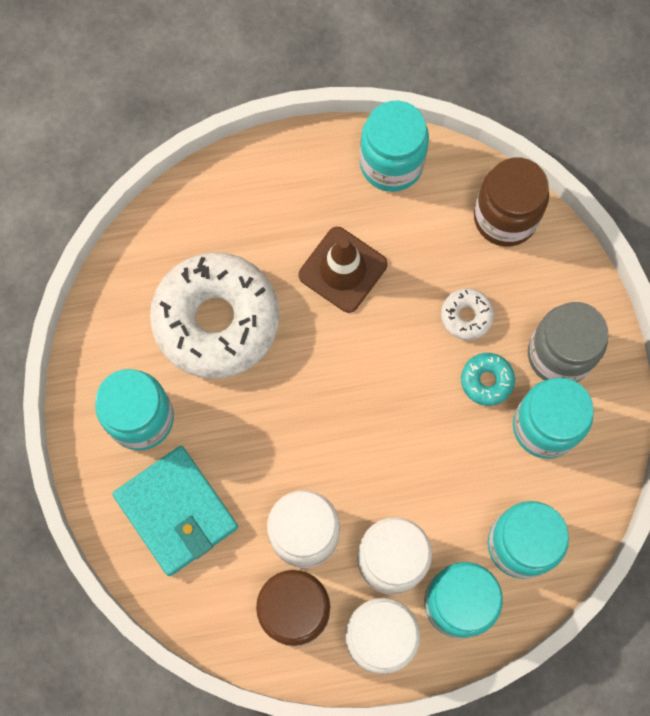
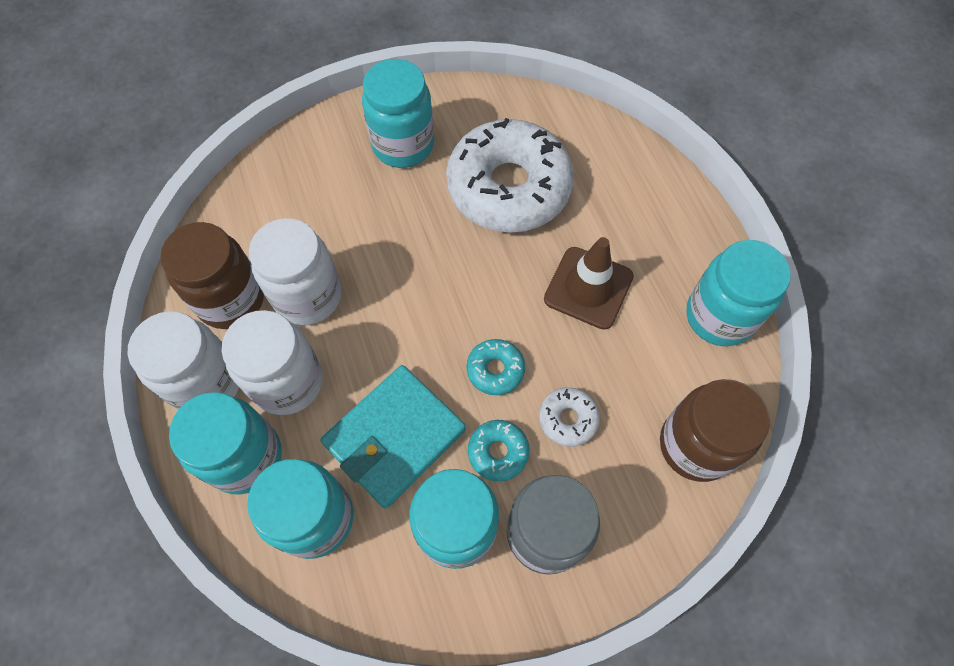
camera: 80 degrees right, 10 degrees down
(176, 511) = (319, 186): turquoise wallet -> turquoise wallet (395, 437)
(410, 369) = (495, 370): none -> turquoise donut

